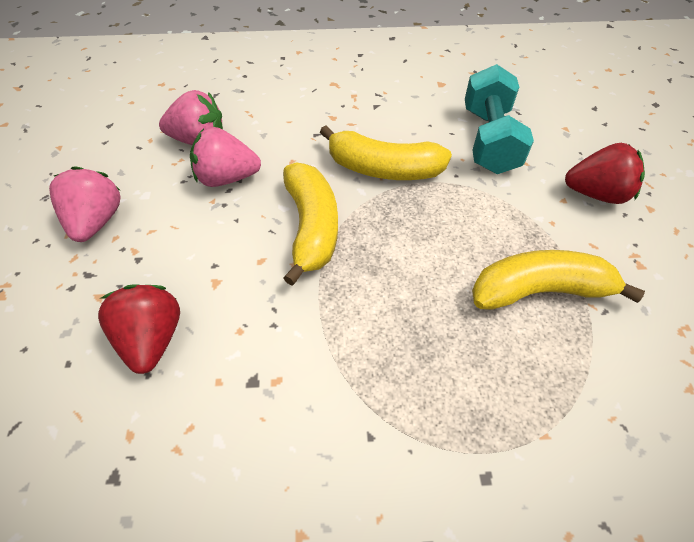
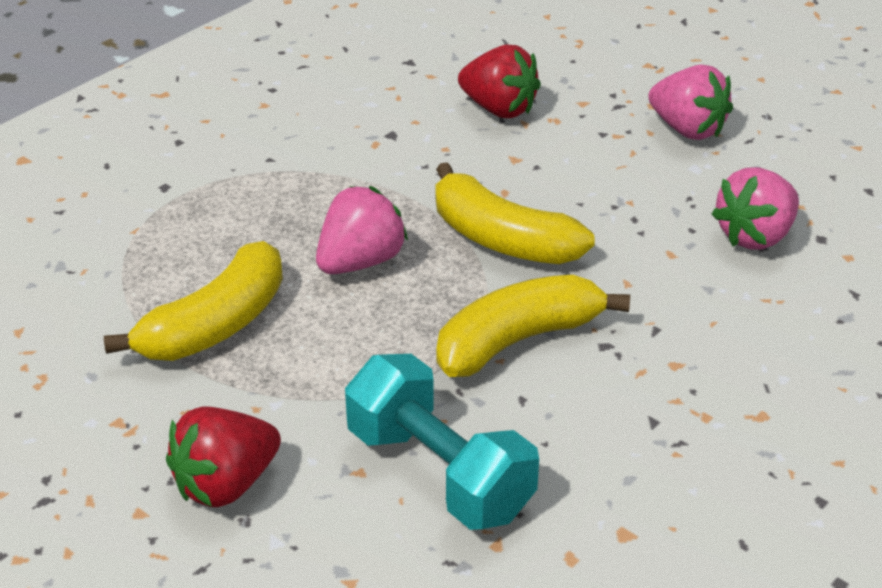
camera: 135 degrees right, 15 degrees down
(227, 178) = (655, 224): pink strawberry -> pink strawberry (360, 262)

